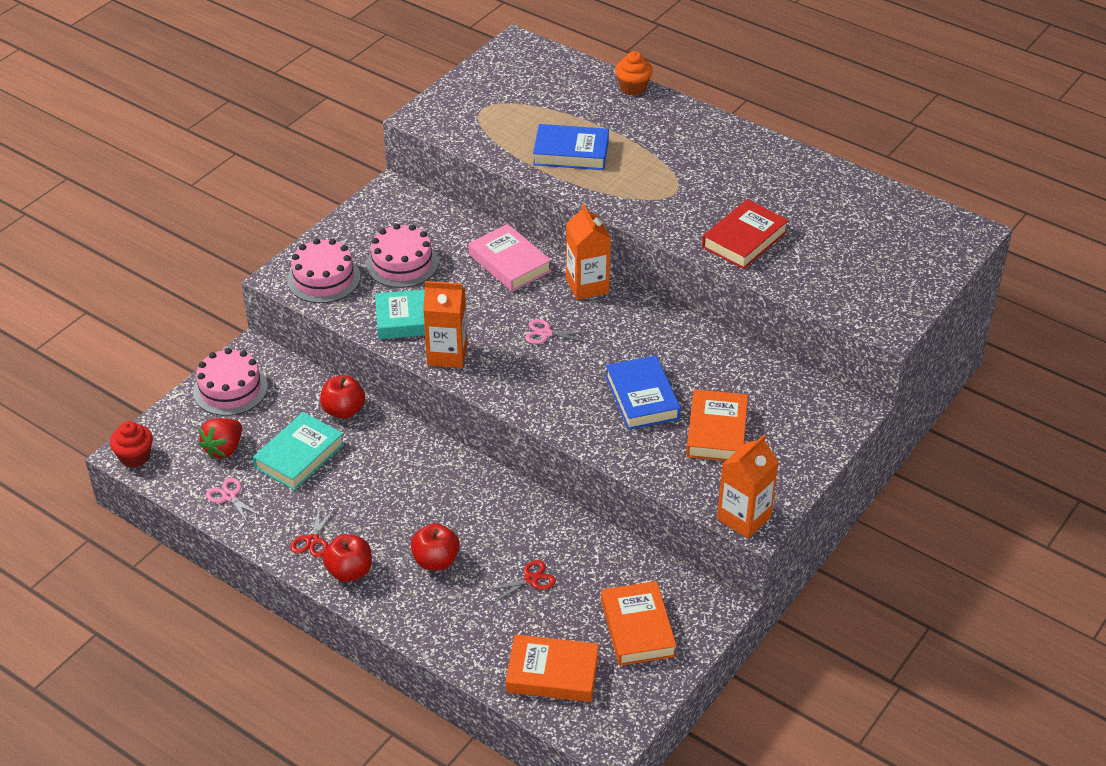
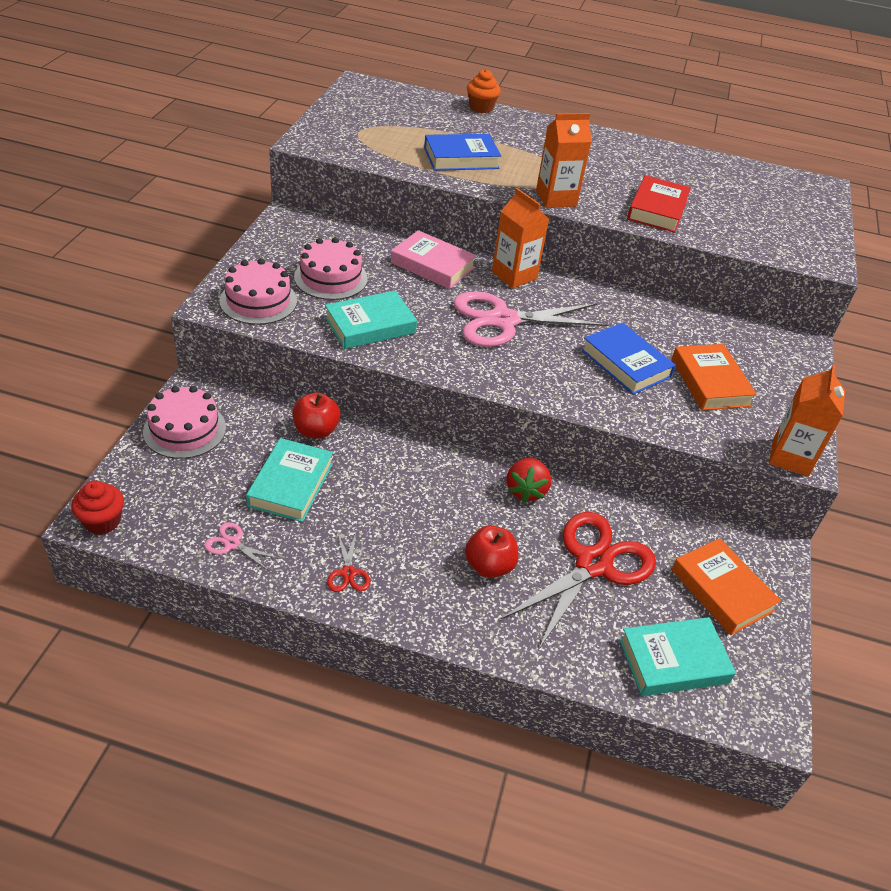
camera: 25 degrees left, 0 degrees up
(224, 449) = (204, 493): red strawberry -> red strawberry (526, 490)
(349, 571) = (405, 599): red apple -> none
(447, 354) = (421, 353): orange carton -> orange carton (556, 198)
(531, 579) = (593, 564): red scissors -> red scissors, size x2.43
(546, 333) = (503, 320): pink scissors -> pink scissors, size x2.43
(552, 673) = (673, 661): orange book -> turquoise book

